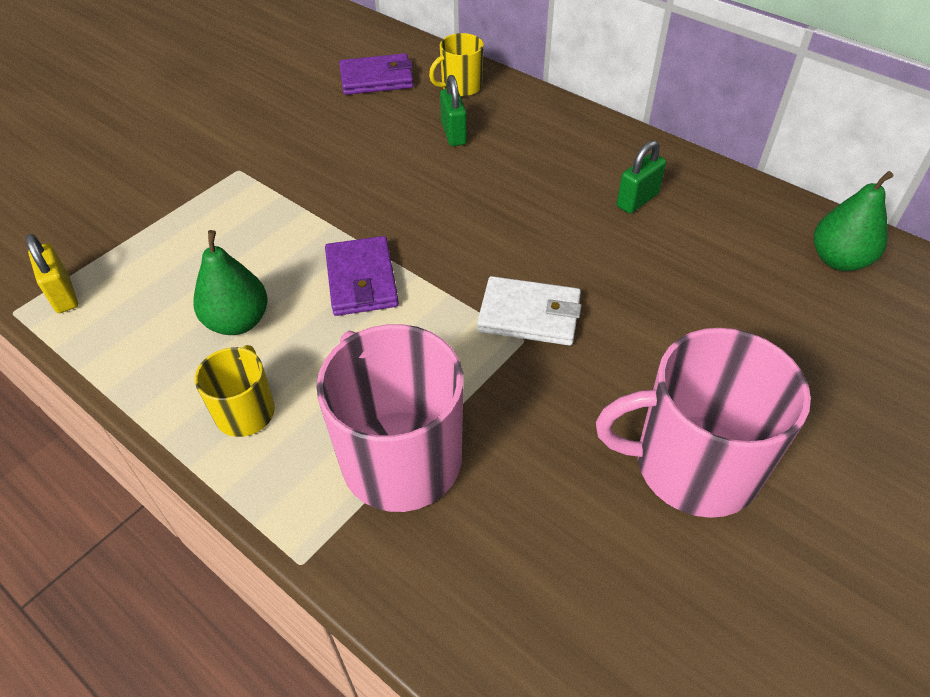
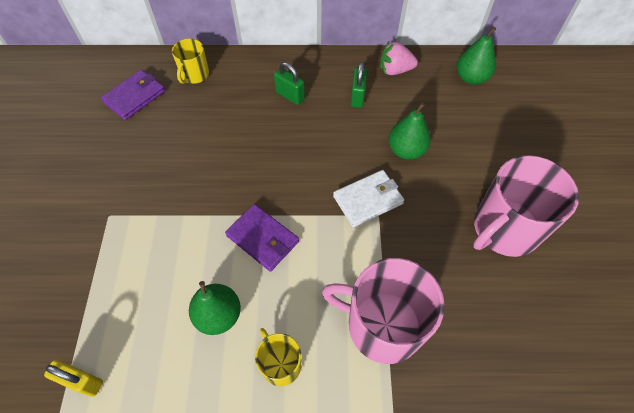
camera: 40 degrees left, 10 degrees up
(454, 134) = (222, 110): green padlock -> green padlock (290, 95)
(642, 291) = (406, 150): none -> green pear
(724, 196) = (395, 70): none -> pink strawberry

